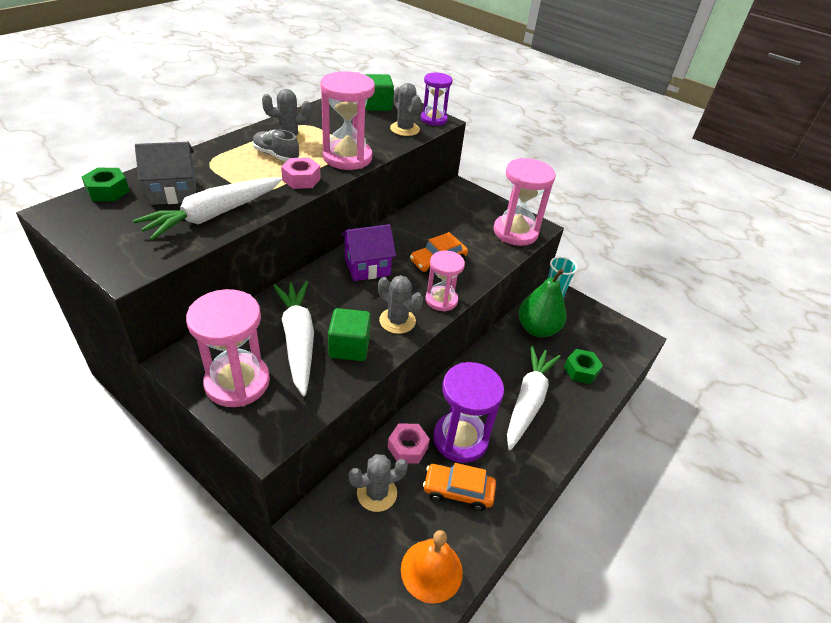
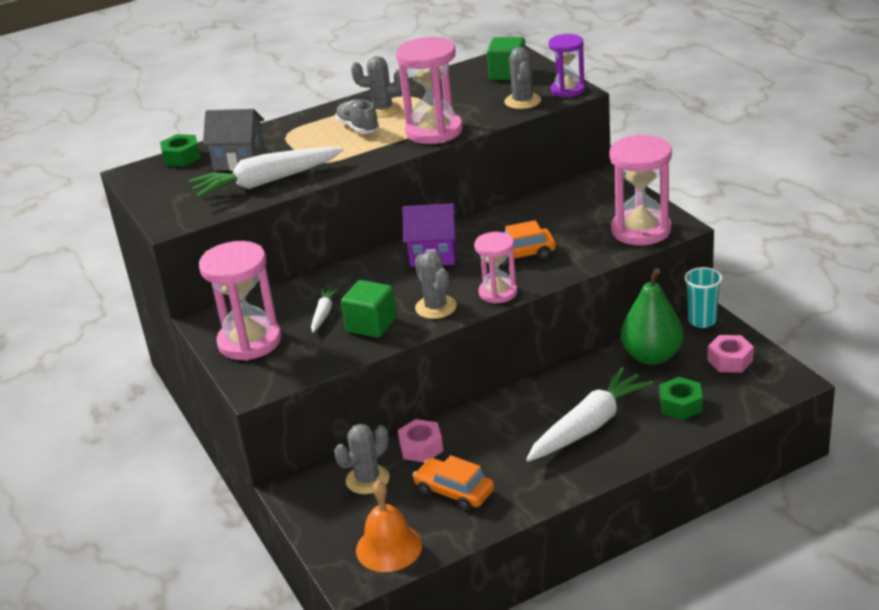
camera: 30 degrees right, 10 degrees down
(298, 340) = (323, 314): white carrot -> white carrot, size x0.47
(301, 179) = (370, 152): pink nut -> pink nut (730, 360)
(377, 493) = (367, 479): grey cactus -> grey cactus turned 45 degrees counterclockwise
(460, 439) = (484, 449): purple hourglass -> none

